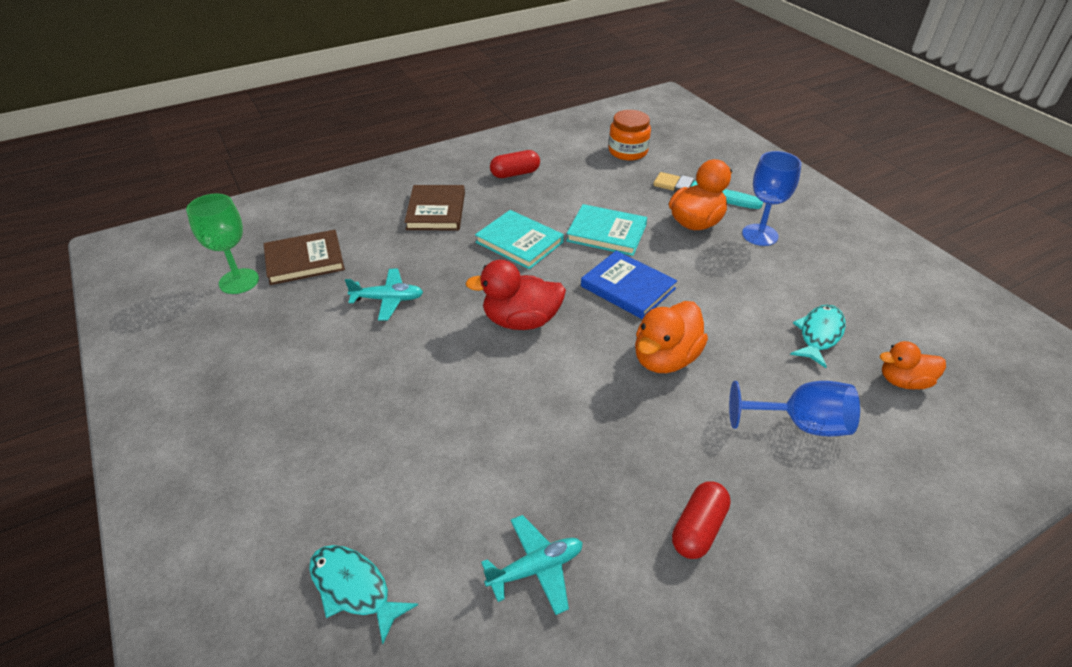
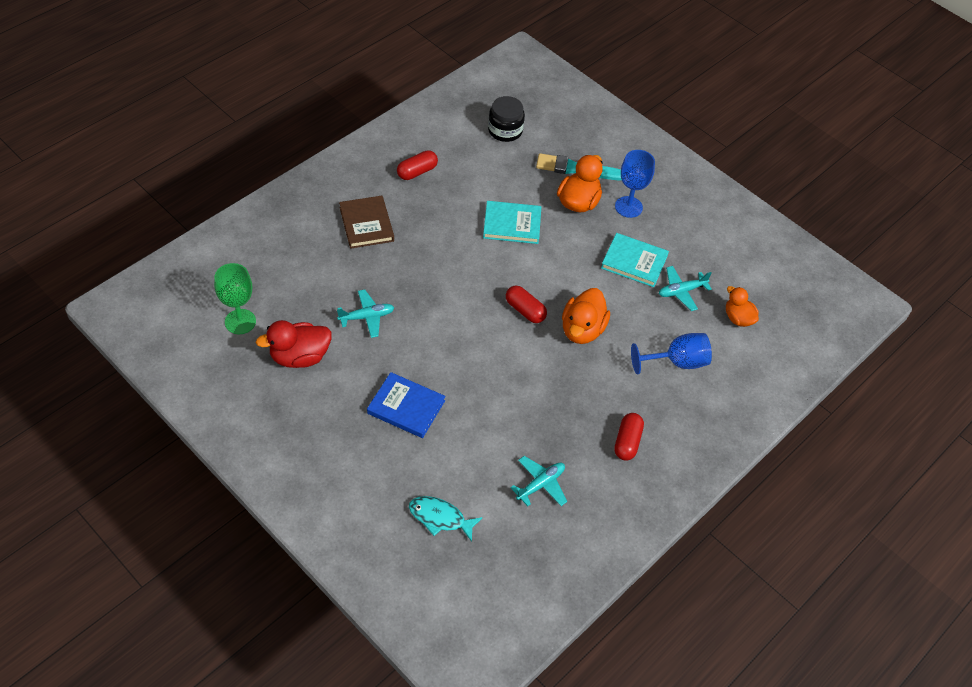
camera: 20 degrees left, 10 degrees up
(305, 260) = (282, 292): brown book -> none
(519, 242) = (446, 245): turquoise book -> turquoise book (634, 262)
(521, 321) = (473, 317): red duck -> red duck (300, 357)
(592, 323) = (525, 310): none -> red capsule
(628, 151) = (505, 130): orange jar -> black jar
(628, 287) = (541, 274): blue book -> blue book (406, 407)
(819, 335) = (681, 291): turquoise fish -> turquoise plane
(903, 381) = (738, 318): orange duck -> orange duck turned 75 degrees clockwise

